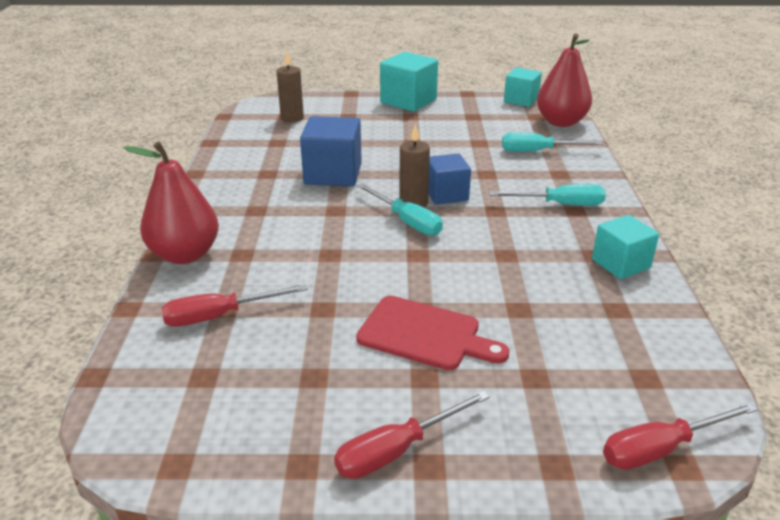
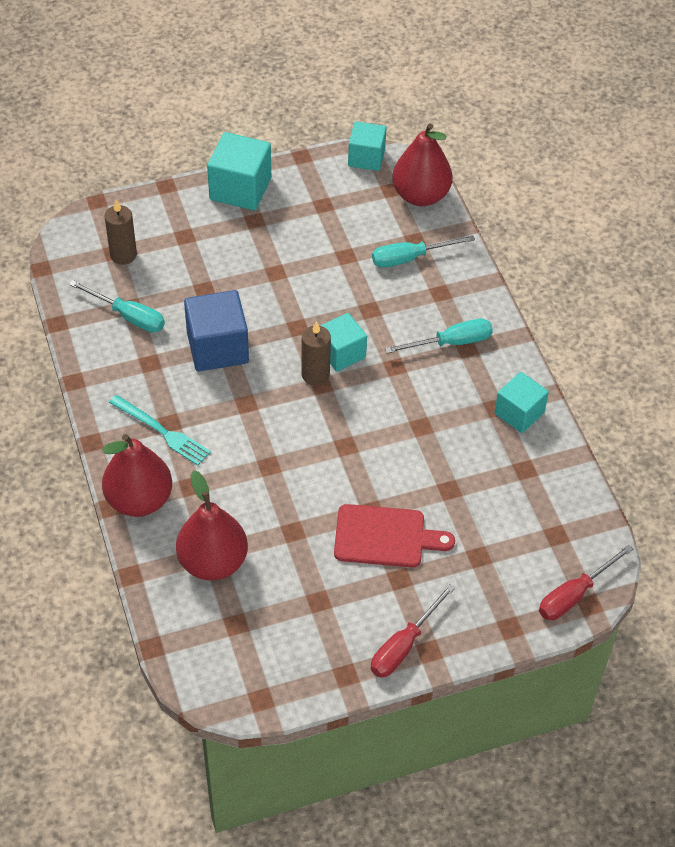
camera: 20 degrees left, 20 degrees up
(219, 316) = (213, 562): red screwdriver -> red pear
(244, 214) = (162, 431): none -> turquoise fork
(407, 221) = (319, 403): turquoise screwdriver -> turquoise screwdriver (128, 316)
(446, 194) = (341, 353): blue cube -> turquoise cube

